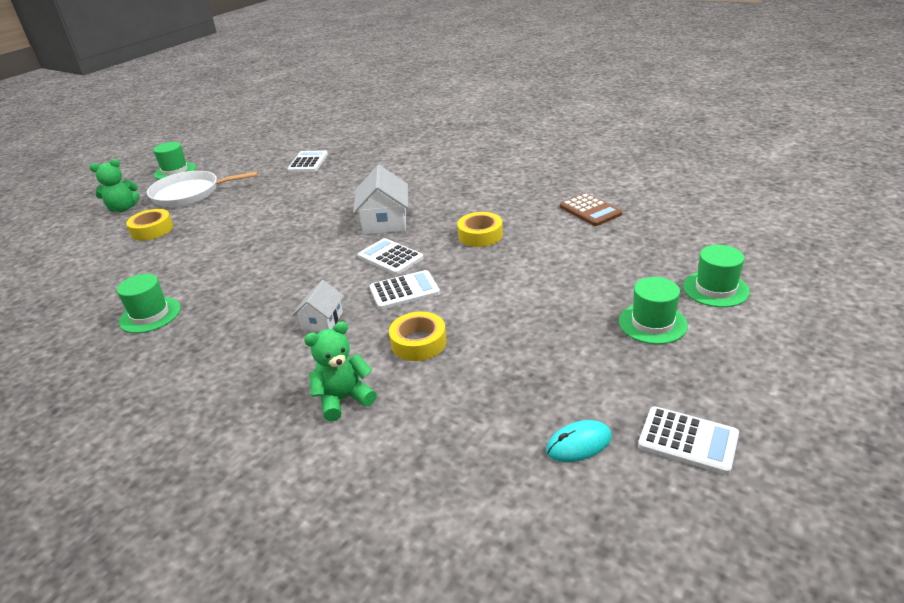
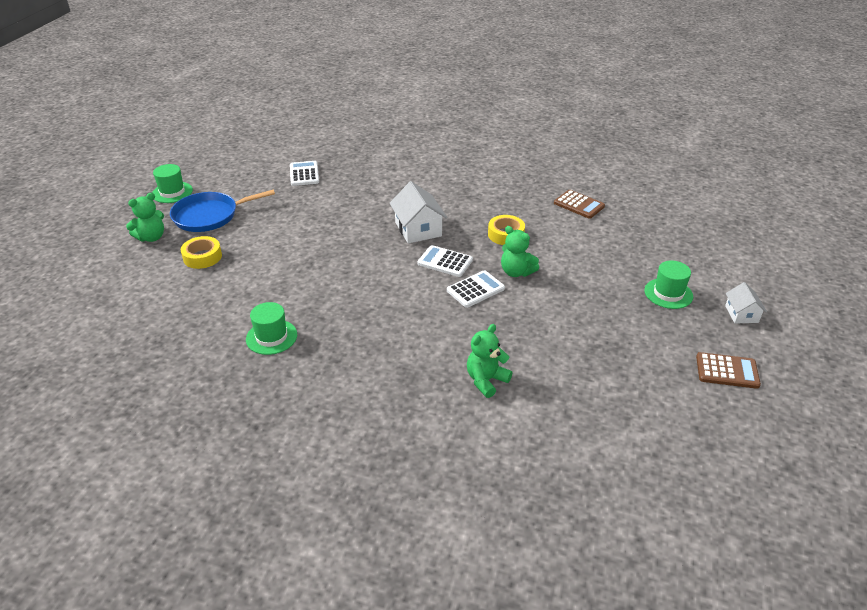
camera: 20 degrees left, 5 degrees up
(190, 193) = (209, 216): white pan -> blue pan
(322, 320) = (426, 322): white house -> white house (741, 314)
(418, 342) = (513, 330): yellow tape -> none
(466, 276) = (516, 272): none -> green teddy bear
(578, 444) = (663, 384): turquoise mouse -> none
(688, 440) = (727, 371): white calculator -> brown calculator
(715, 289) = (697, 262): green hat -> none

